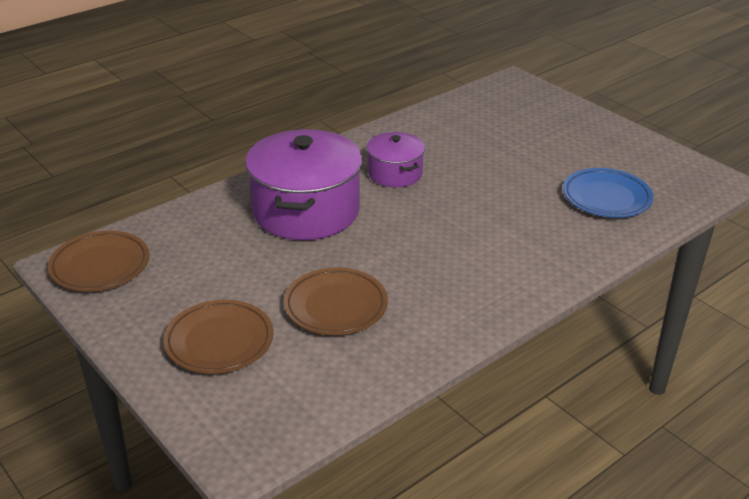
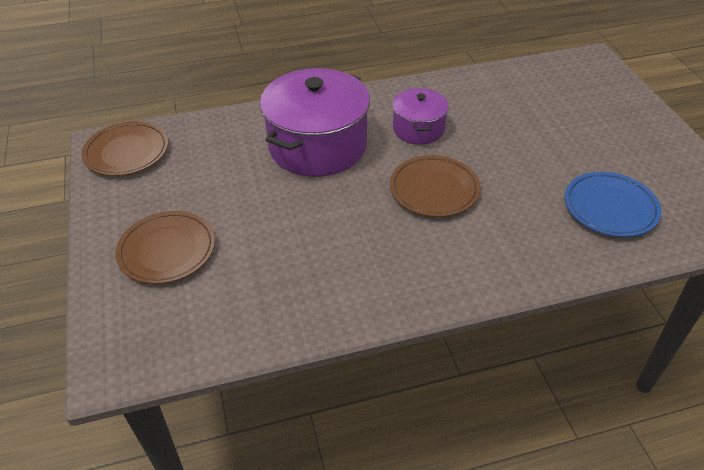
camera: 25 degrees right, 10 degrees up
(335, 306) = (281, 247): brown plate -> brown plate (434, 190)

